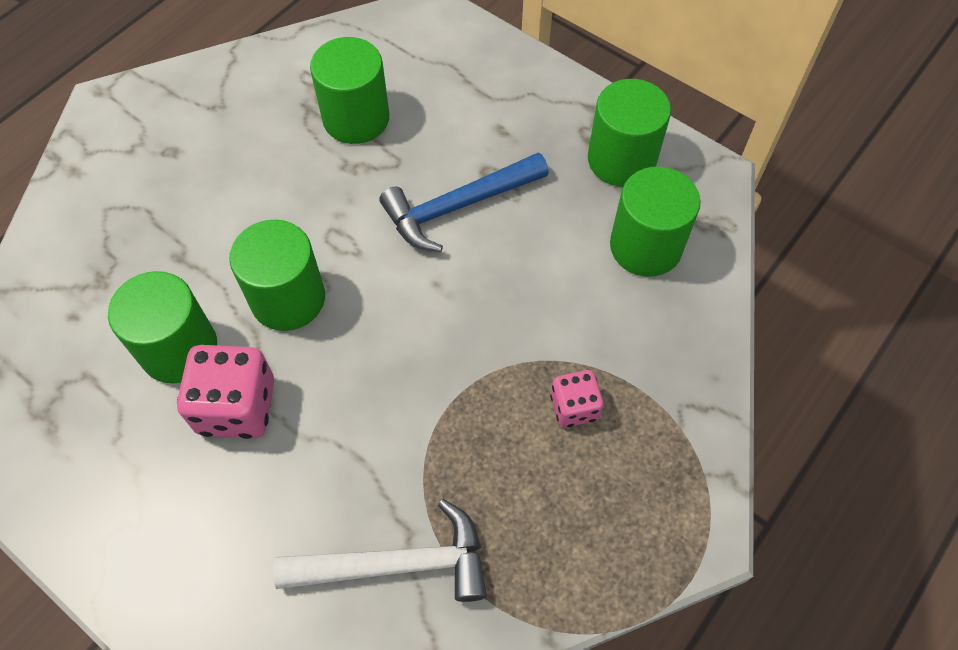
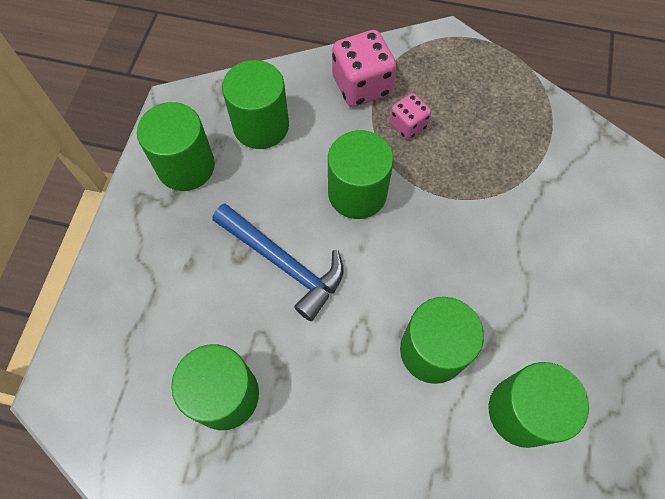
camera: 115 degrees left, 5 degrees up
(237, 407) = (537, 336): pink dice -> pink dice (362, 86)
(396, 564) = (567, 181): white hammer -> none
(505, 308) = (357, 193): none -> green cylinder

